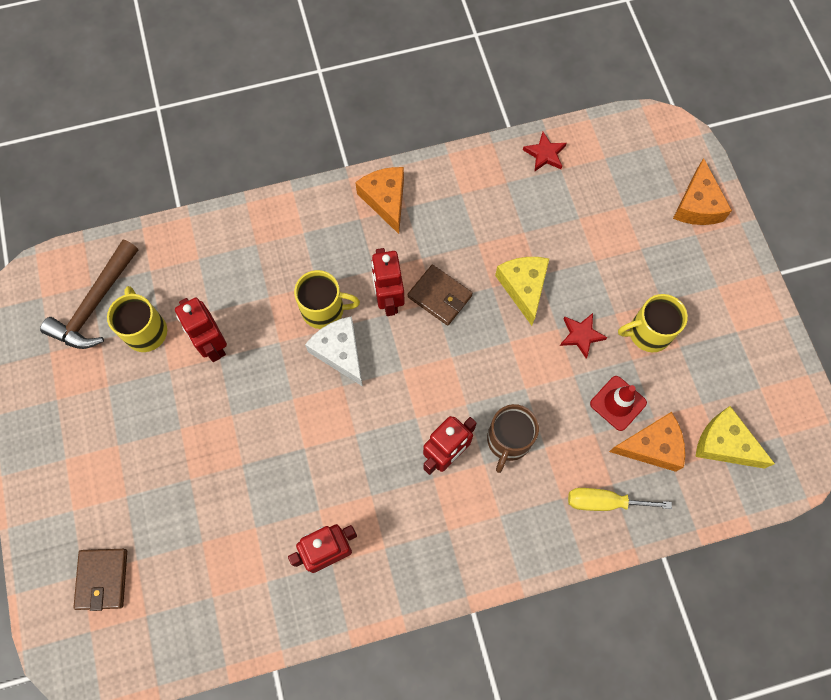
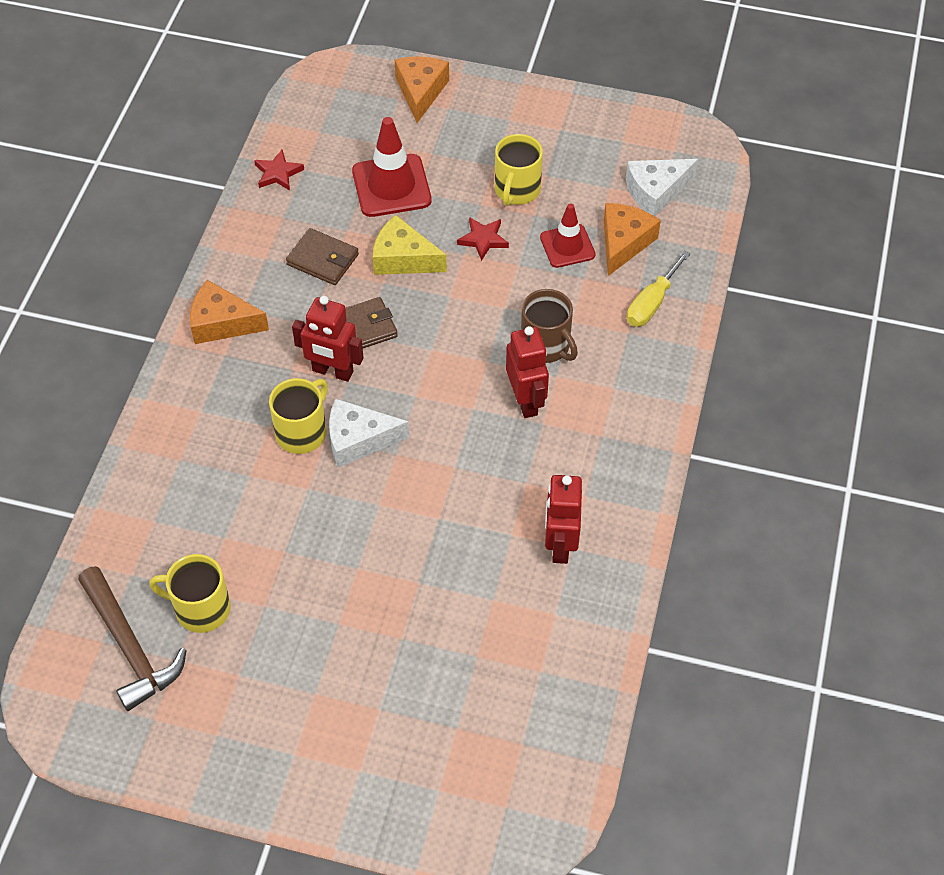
camera: 60 degrees left, 15 degrees down
(102, 579) = (456, 770): brown wallet -> brown wallet (322, 259)
(212, 344) = (265, 550): red robot -> none
(587, 239) = (391, 186): none -> red traffic cone
(697, 205) = (420, 92): orange cheese -> orange cheese turned 120 degrees counterclockwise
(724, 444) = (656, 191): yellow cheese -> white cheese

